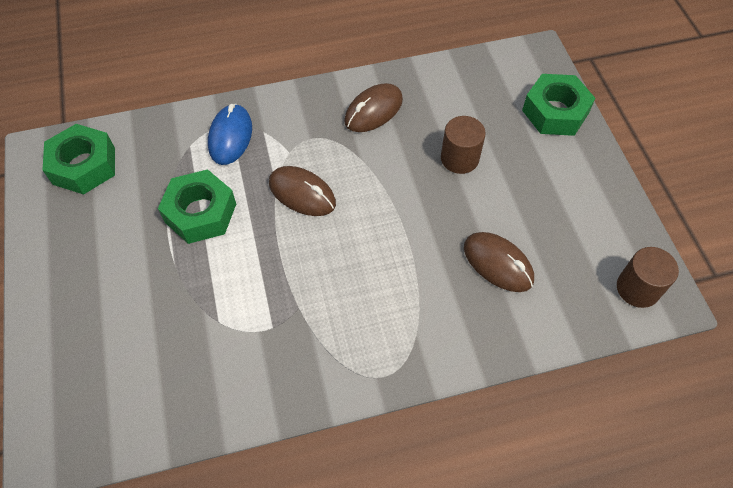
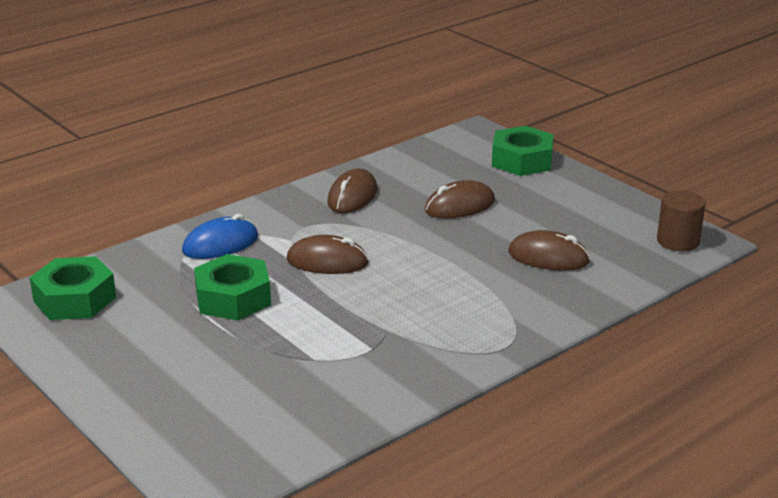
camera: 25 degrees left, 30 degrees down
(230, 137) = (220, 244): blue mouse -> blue mouse turned 75 degrees clockwise
(459, 158) = (460, 206): brown cylinder -> brown mouse

